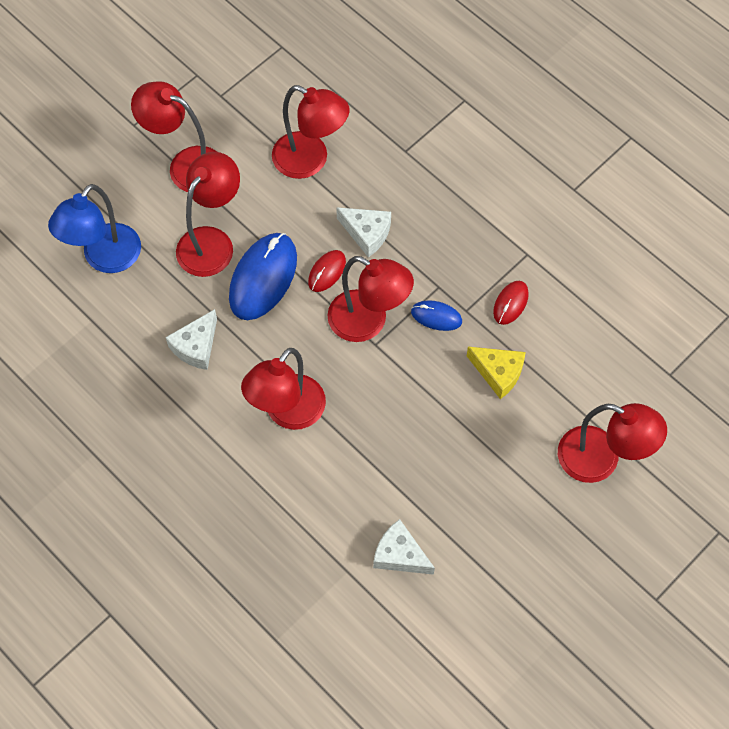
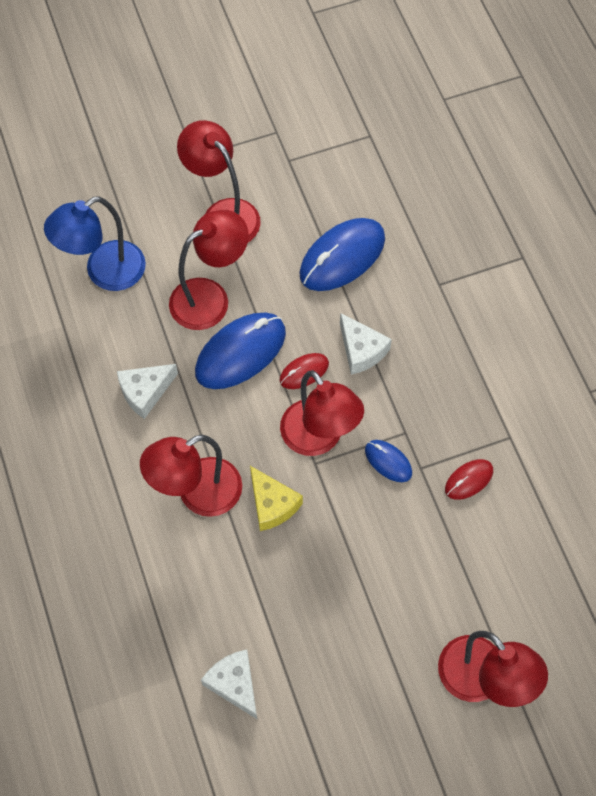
camera: 25 degrees right, 0 degrees up
(310, 161) = (342, 257): red lamp -> blue mouse
(498, 373) = (422, 545): yellow cheese -> yellow cheese (272, 504)

